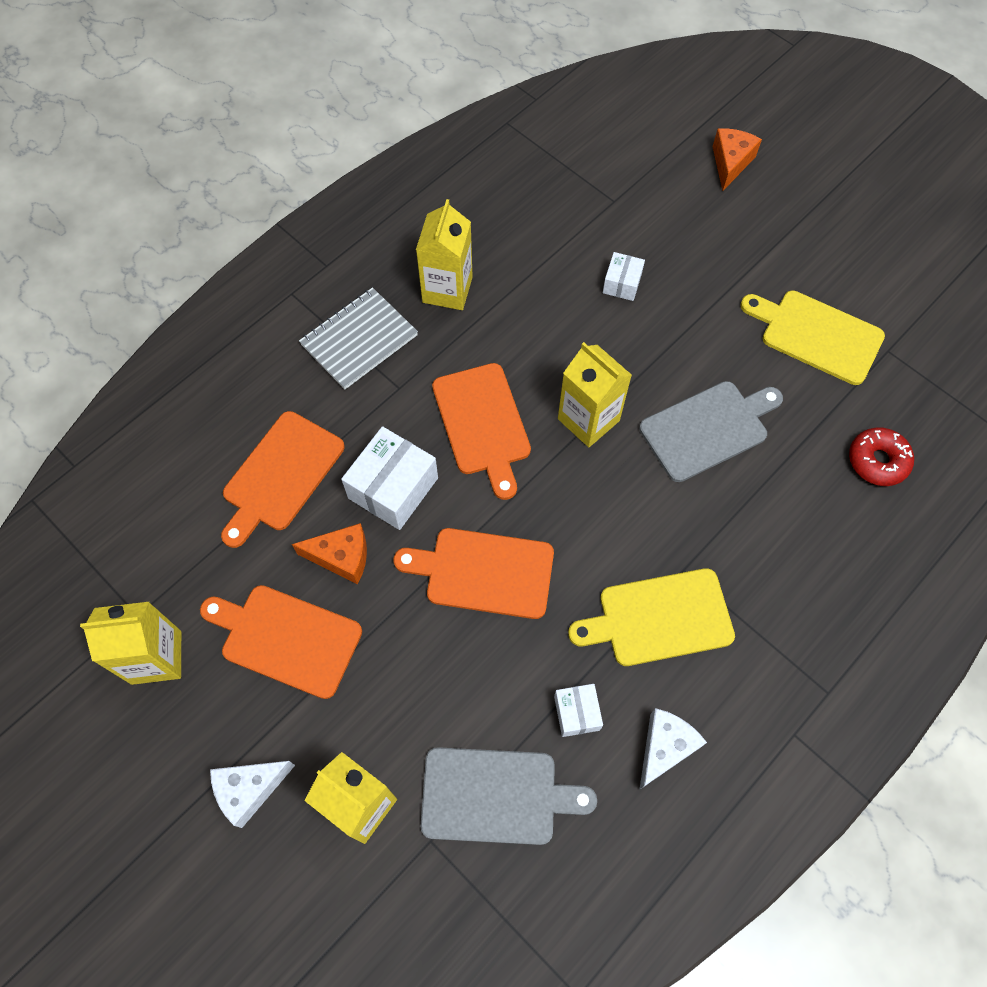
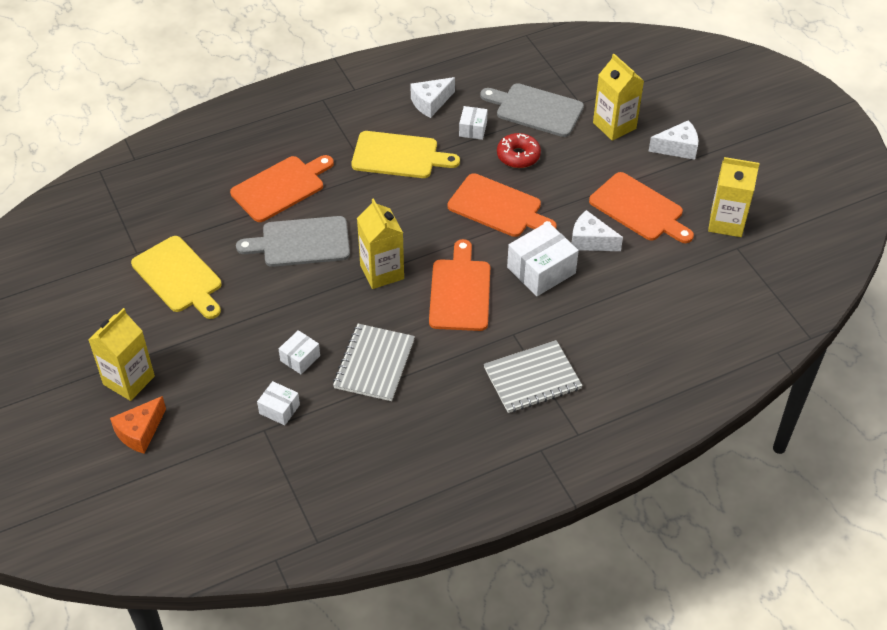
camera: 160 degrees left, 15 degrees down
(281, 475) = (620, 301): orange cutting board -> orange cutting board (281, 187)
(342, 557) = (590, 241): orange cheese -> white cheese
(447, 289) = (444, 397): yellow carton -> yellow carton (129, 380)
(539, 302) = (374, 364): none -> grey notebook
(611, 225) = (279, 409): none -> white box
(877, 461) = (201, 192): red donut -> red donut (518, 156)

